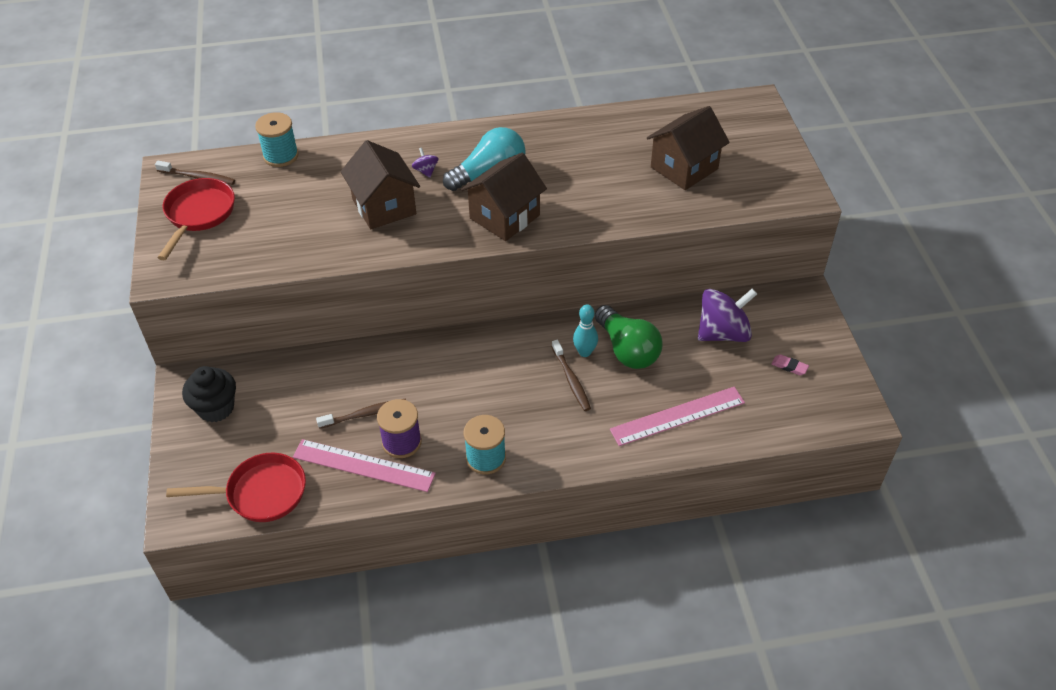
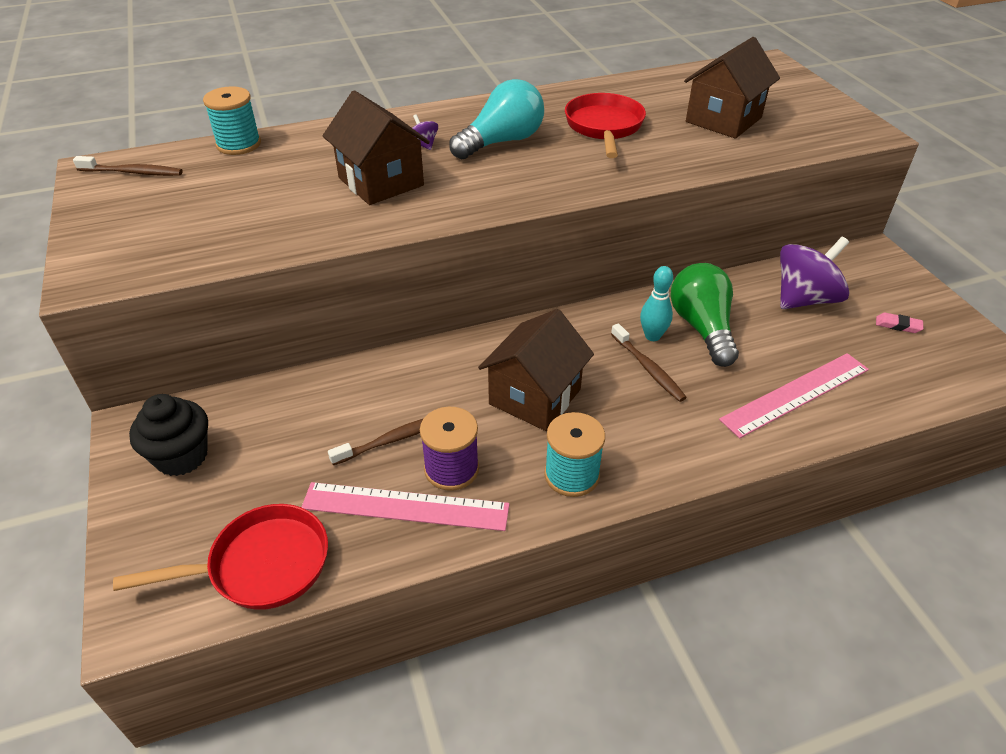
camera: 10 degrees left, 5 degrees down
(198, 215) = (136, 209): red pan -> red pan (604, 127)
(504, 217) = (535, 179): brown house -> brown house (535, 397)
(627, 349) = (702, 328): green light bulb -> green light bulb turned 150 degrees counterclockwise

